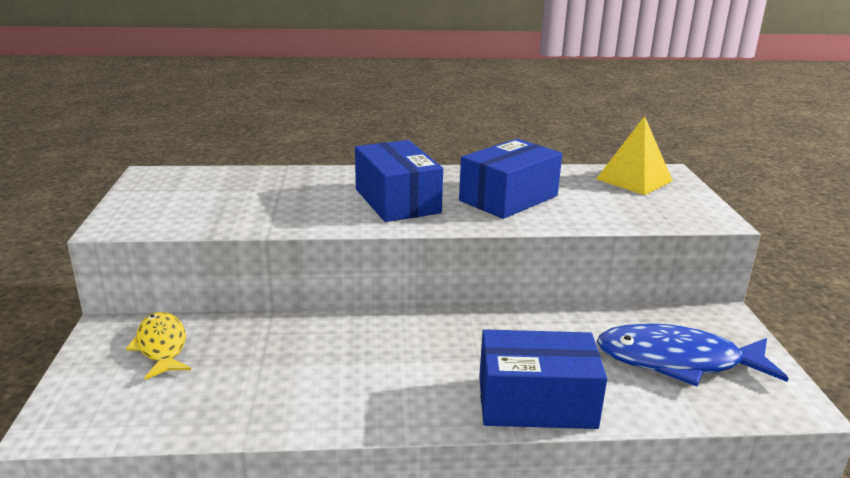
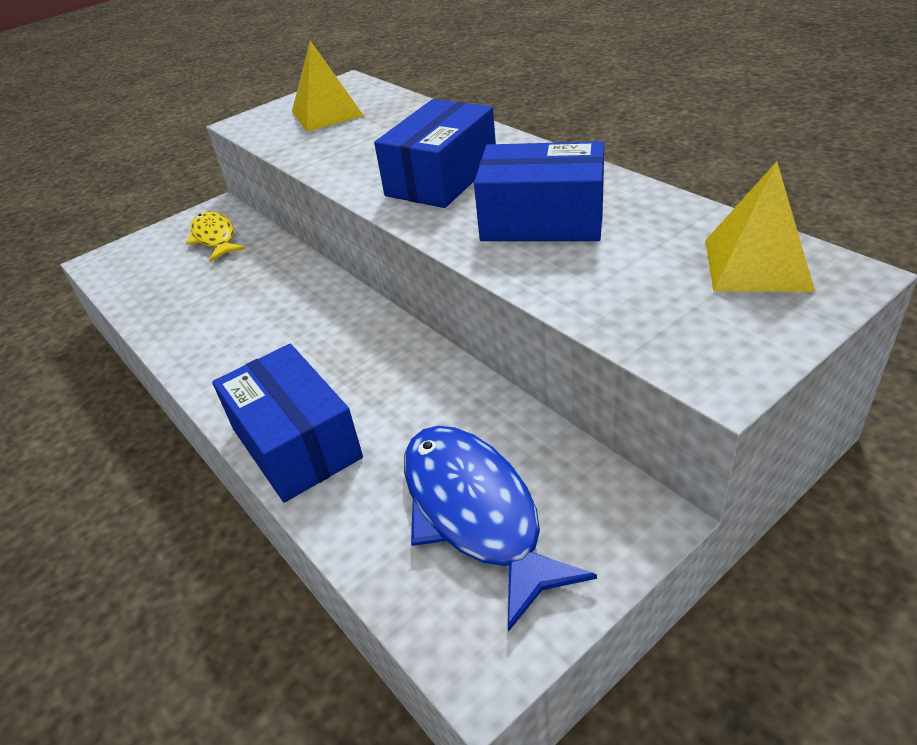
camera: 60 degrees right, 15 degrees up
(161, 346) = (215, 238): yellow fish -> yellow fish turned 60 degrees counterclockwise
(192, 196) = (327, 113): none -> yellow pyramid

